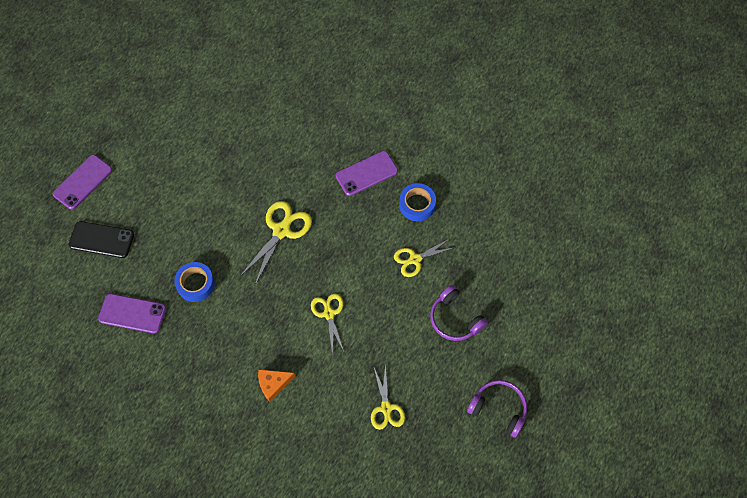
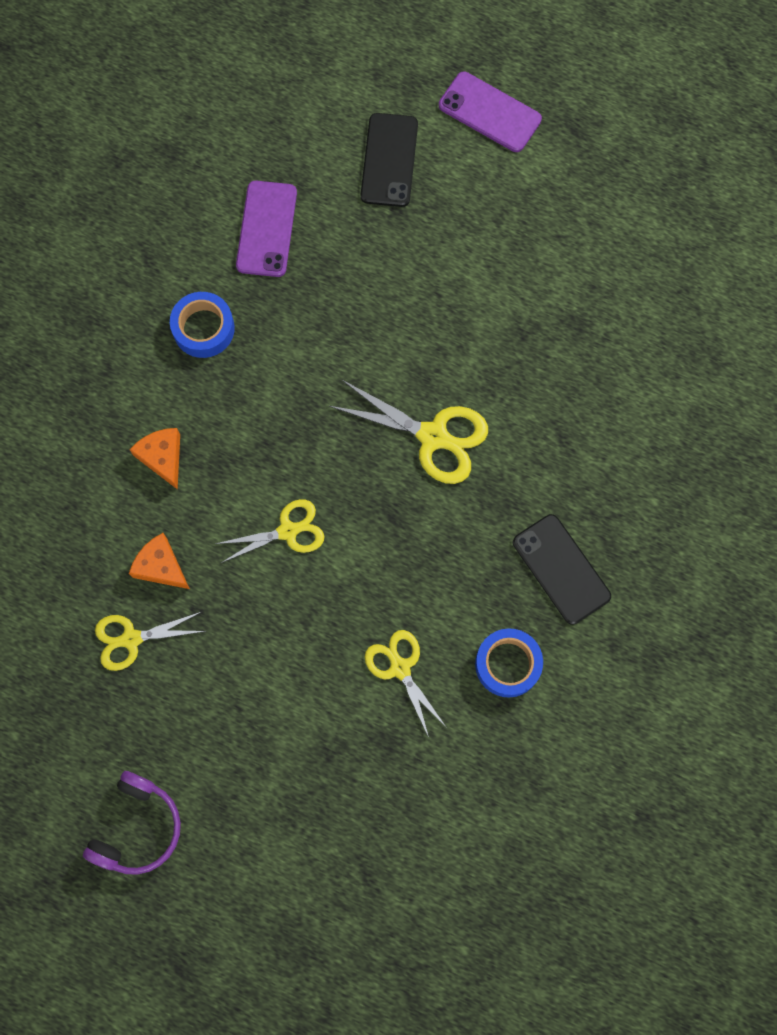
camera: 85 degrees right, 10 degrees up
(195, 284) = (324, 314): blue tape -> blue tape (203, 328)
(342, 388) = (161, 566): none -> orange cheese
(366, 173) = (561, 569): purple phone -> black phone
(455, 319) = (293, 745): purple headphones -> none

